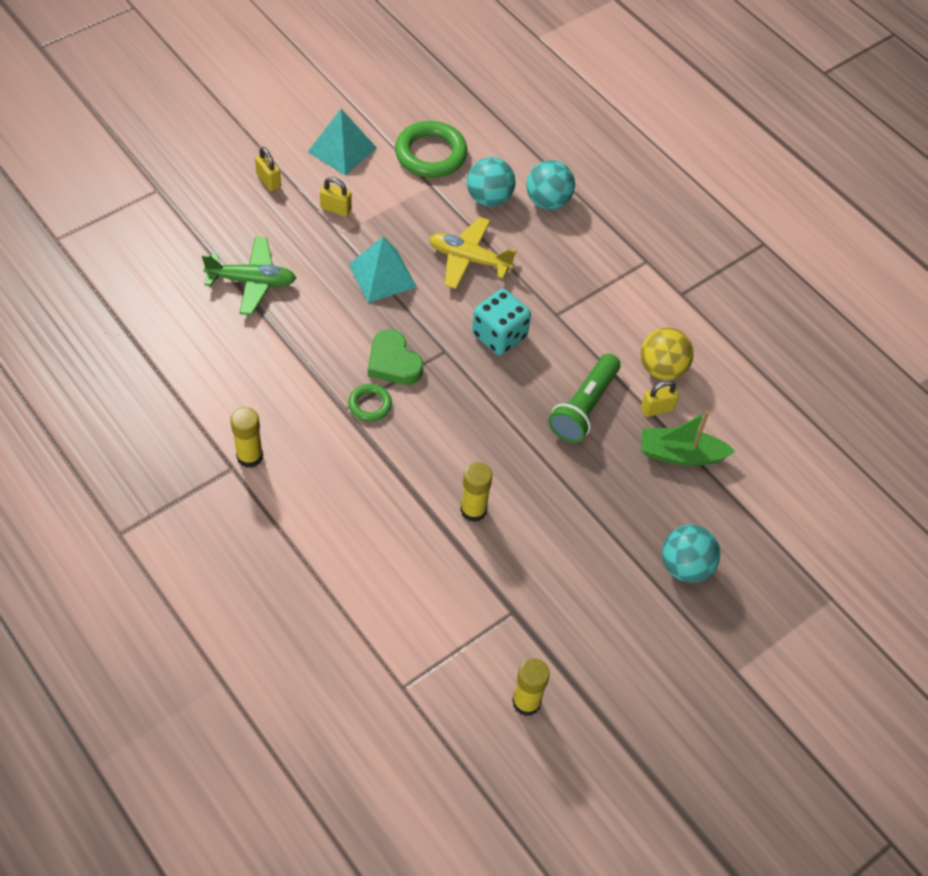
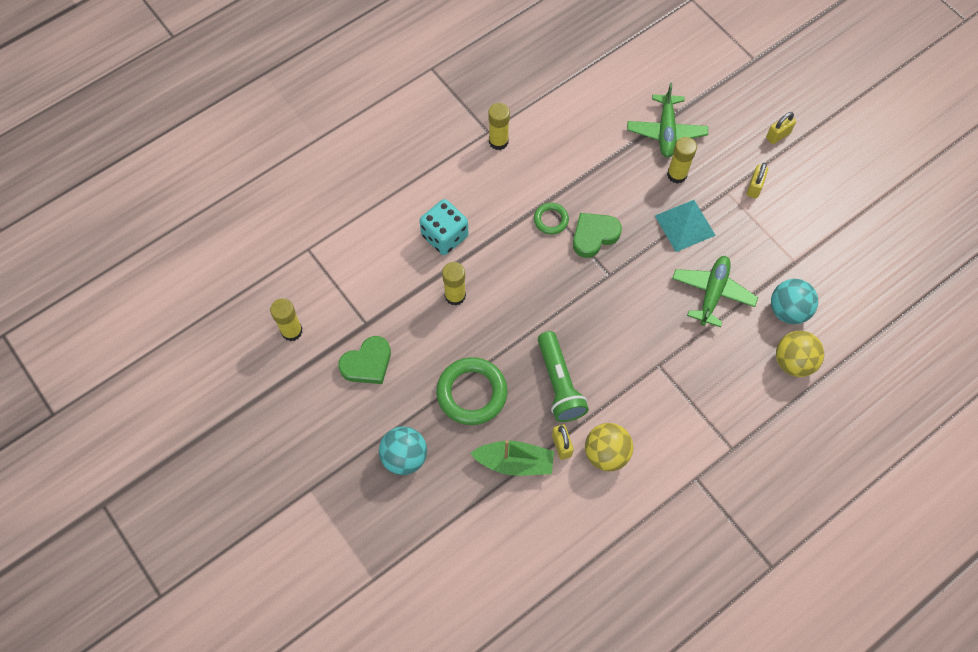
camera: 95 degrees right, 10 degrees up
(314, 277) = (677, 174): none -> yellow glue stick
(342, 149) = (825, 189): turquoise pyramid -> none
(431, 154) = (834, 261): green ring -> green ring (472, 393)
(469, 259) = (712, 293): yellow plane -> green plane
(499, 335) = (630, 317): turquoise dice -> turquoise dice (445, 236)
(548, 201) = (793, 361): turquoise ball -> yellow ball
(568, 609) = (367, 363): none -> green heart
(584, 407) = (559, 384): green flashlight -> green flashlight turned 135 degrees counterclockwise
(680, 454) = (514, 462): green boat -> green boat turned 90 degrees clockwise

